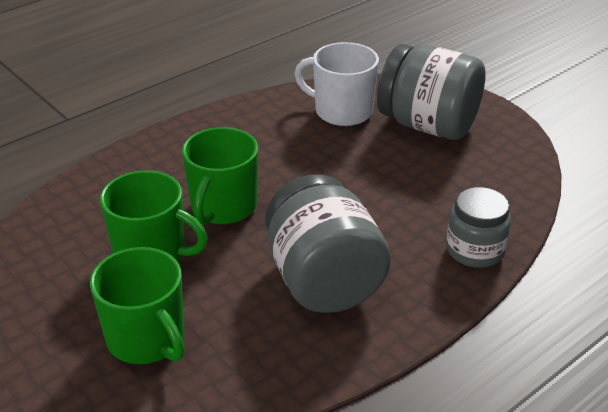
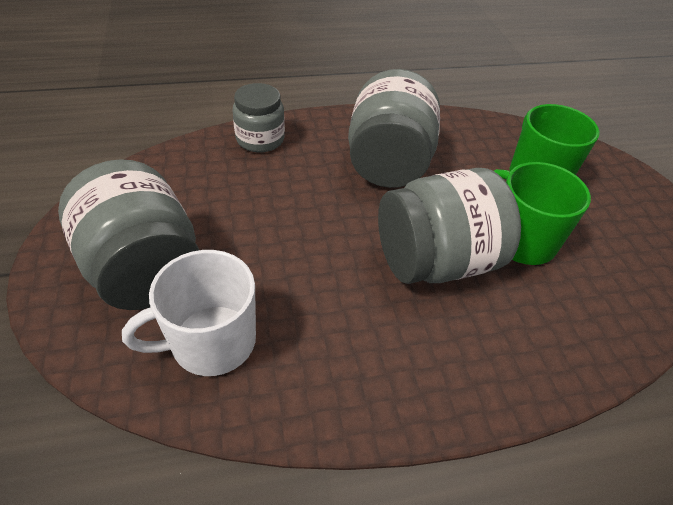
camera: 155 degrees left, 10 degrees up
(223, 207) = (435, 261): green mug -> grey jar
(342, 111) = (211, 342): white mug -> white mug turned 105 degrees clockwise

